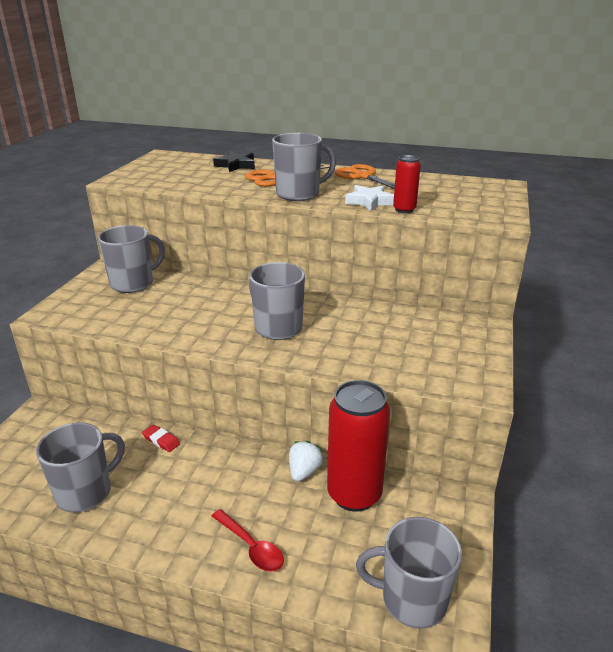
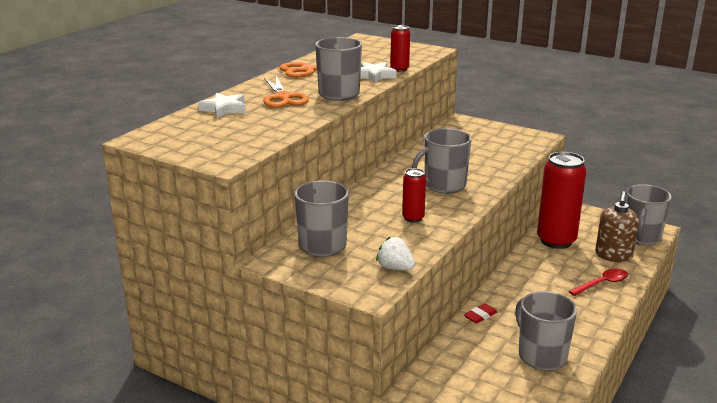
camera: 75 degrees left, 5 degrees down
(193, 318) = (413, 218): none -> red can
(236, 165) = (224, 109): black star -> white star
(304, 471) = (530, 255): white strawberry -> white strawberry (395, 268)
(336, 560) = (613, 256): none -> brown soap dispenser

